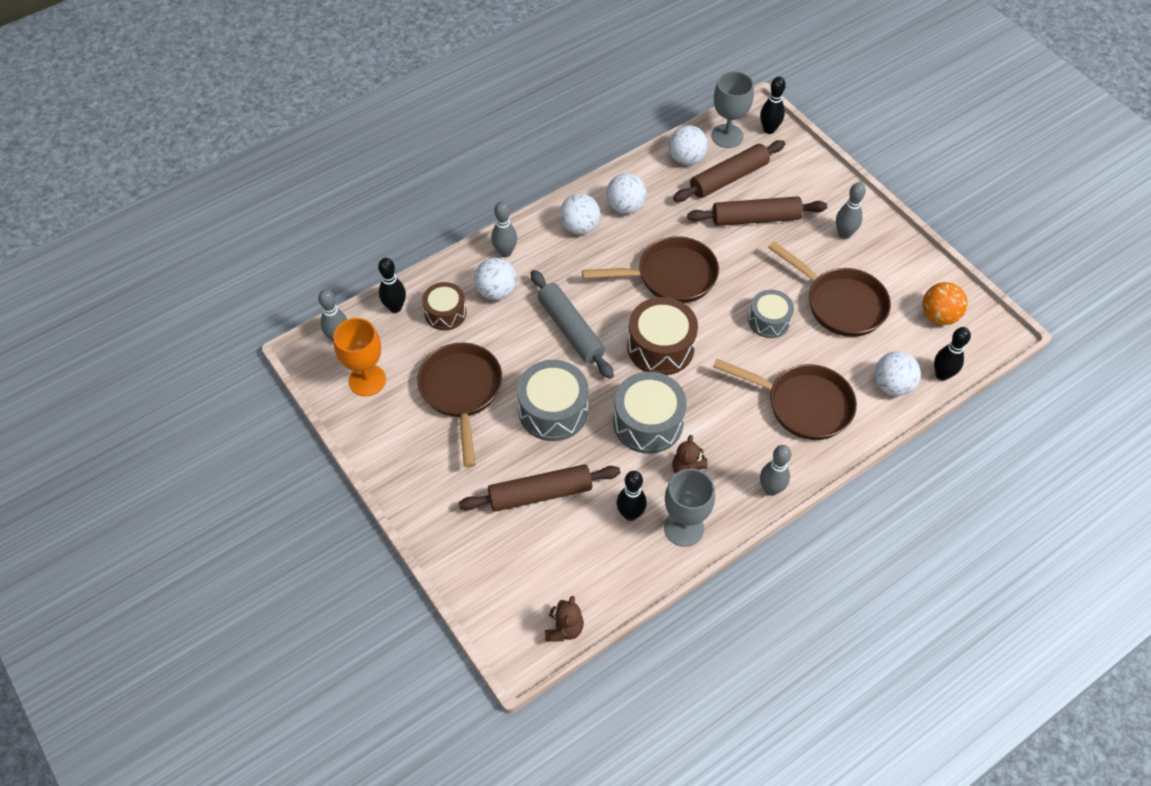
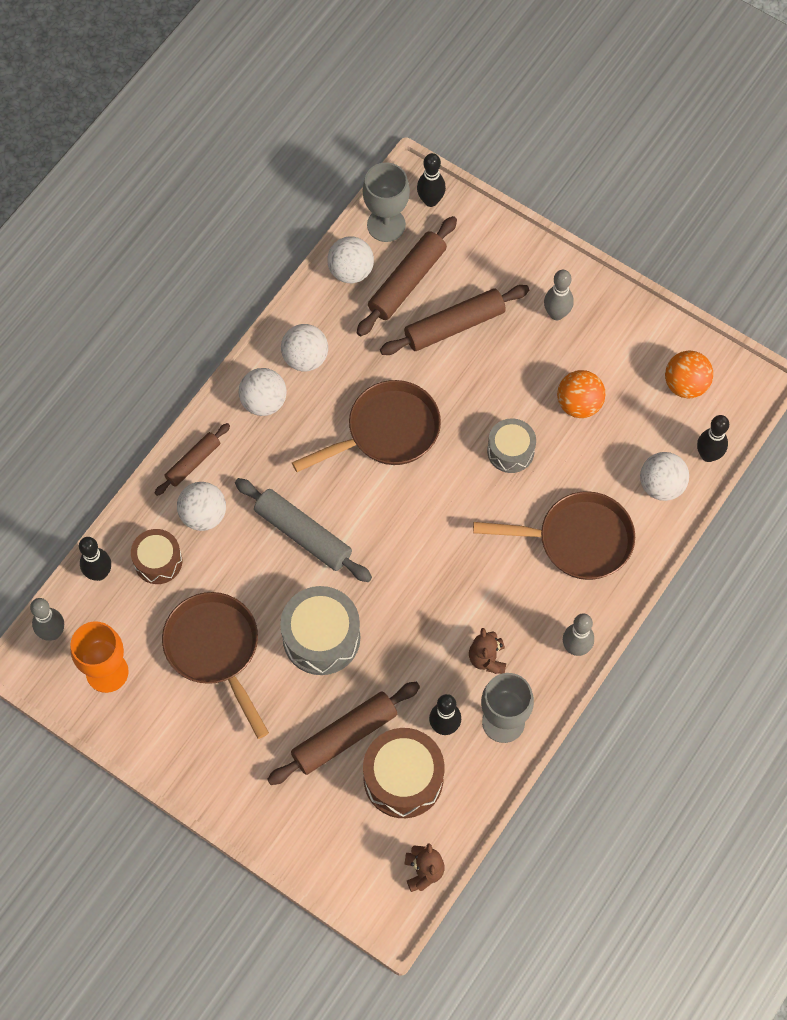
camera: 20 degrees left, 10 degrees up
(505, 252) = (193, 462): grey bowling pin -> brown rolling pin
(648, 423) = (425, 617): grey drum -> none
(660, 347) = (407, 523): brown drum -> brown drum (403, 779)
(840, 303) = (579, 404): brown pan -> orange ball

